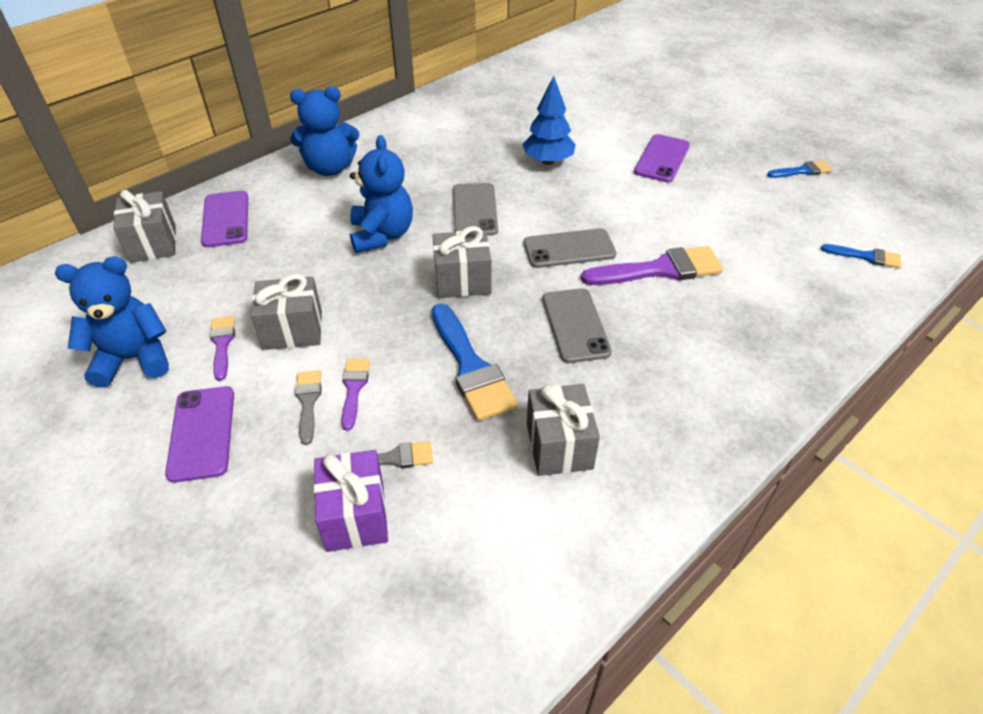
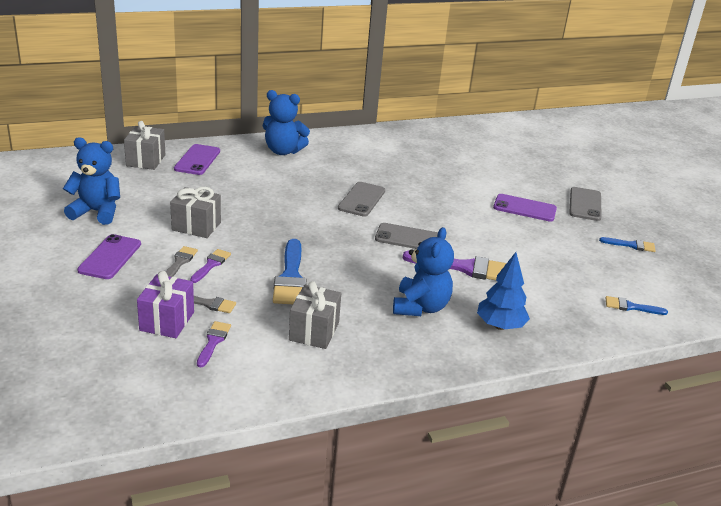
camera: 20 degrees right, 15 degrees down
(222, 344) = (150, 220): purple brush -> purple brush (213, 342)
(382, 235) = (289, 195): blue teddy bear -> blue teddy bear (420, 307)
(462, 281) = (321, 234): grey gift -> none
(548, 161) = (437, 187): blue tree -> blue tree (500, 326)
(575, 325) = (377, 278): grey phone -> grey phone (585, 204)
(662, 159) = (524, 208): purple phone -> purple phone turned 60 degrees clockwise
(866, 257) = (631, 307): blue brush -> blue brush turned 150 degrees clockwise

